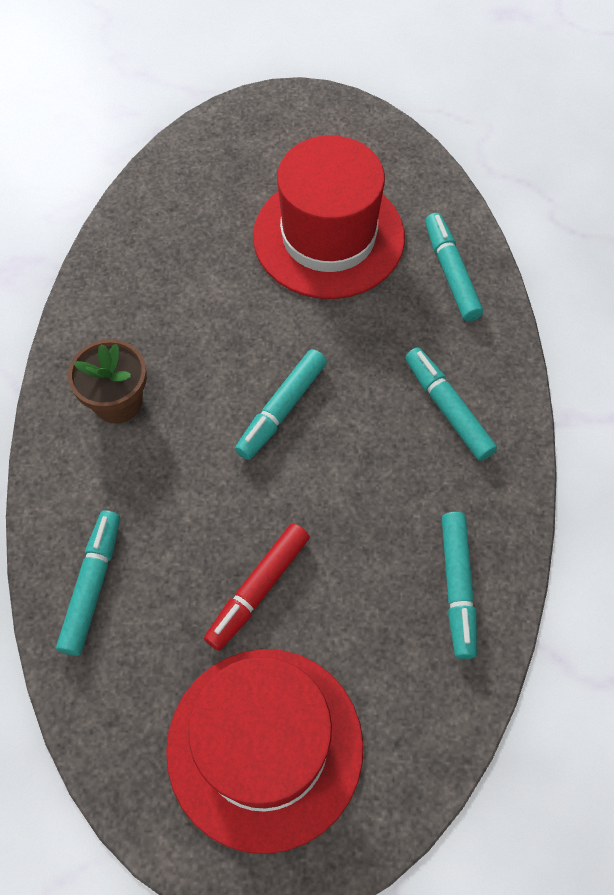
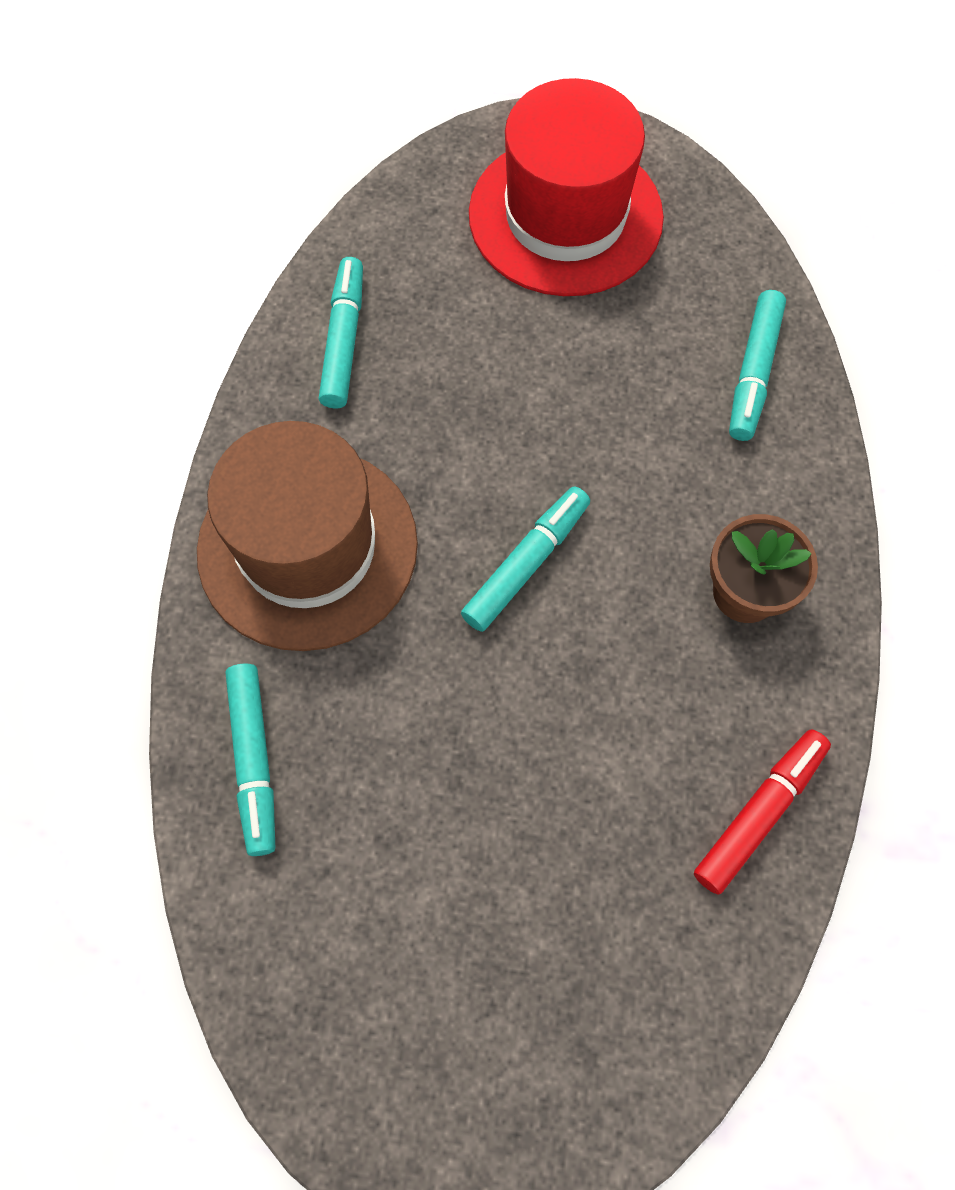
camera: 175 degrees left, 5 degrees up
(258, 589) = (566, 354): red marker -> red marker (759, 813)
(328, 237) = (432, 847): red hat -> none
(447, 408) = (307, 547): turquoise marker -> brown hat

